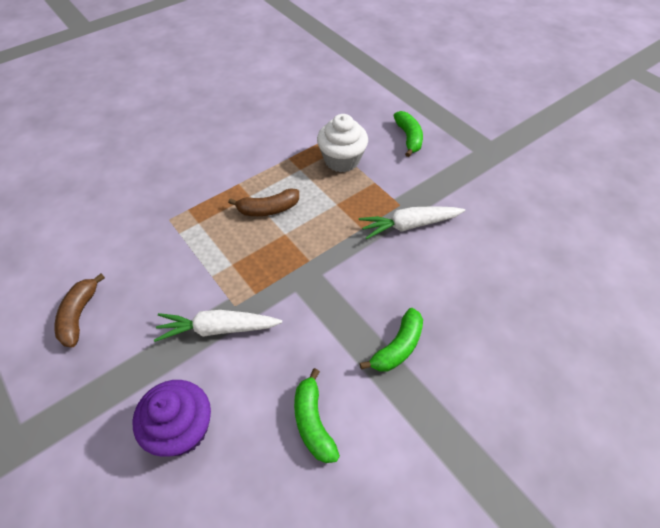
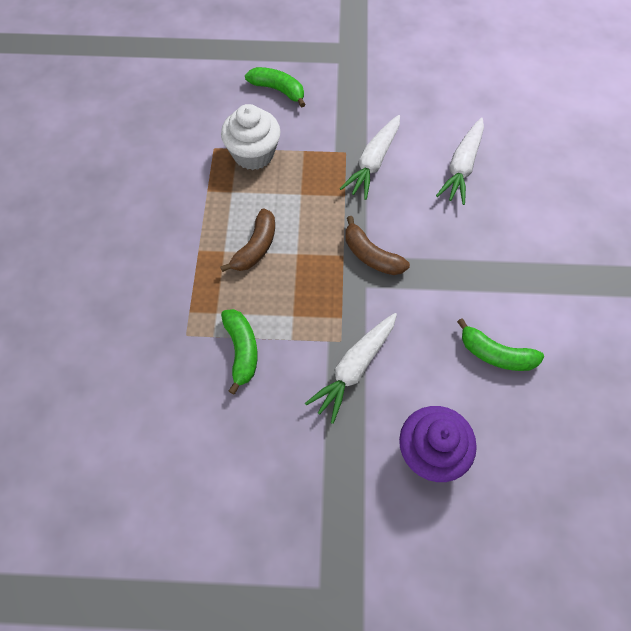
camera: 50 degrees left, 10 degrees up
(79, 315) = (236, 477): brown banana -> brown banana (371, 255)
(397, 347) = (478, 255): green banana -> green banana (242, 351)
(470, 282) = (462, 167): none -> white carrot

